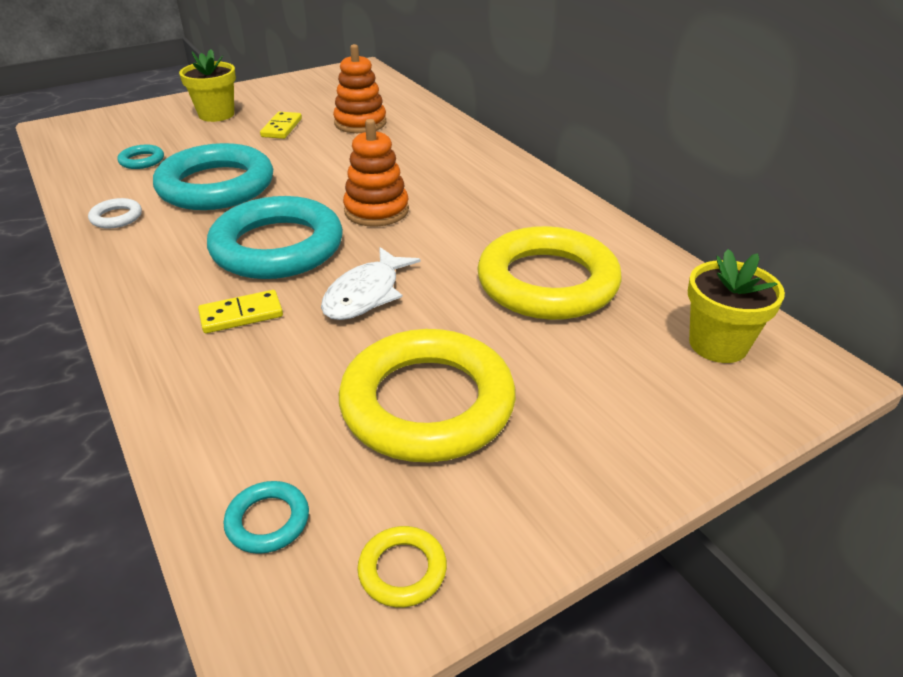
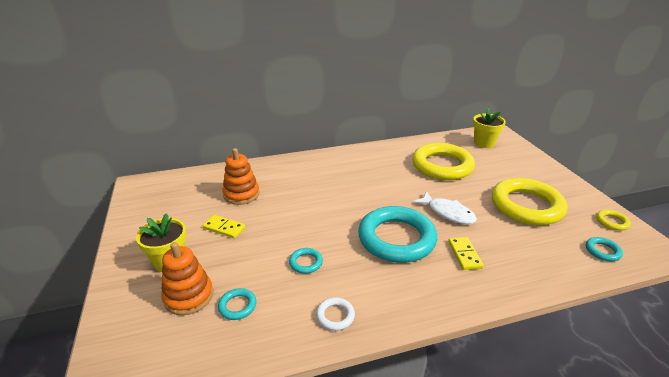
camera: 75 degrees left, 5 degrees down
(216, 186) = (306, 262): turquoise ring -> turquoise ring, size x0.40
(376, 210) = (365, 201): orange stacking toy -> orange stacking toy (189, 296)

